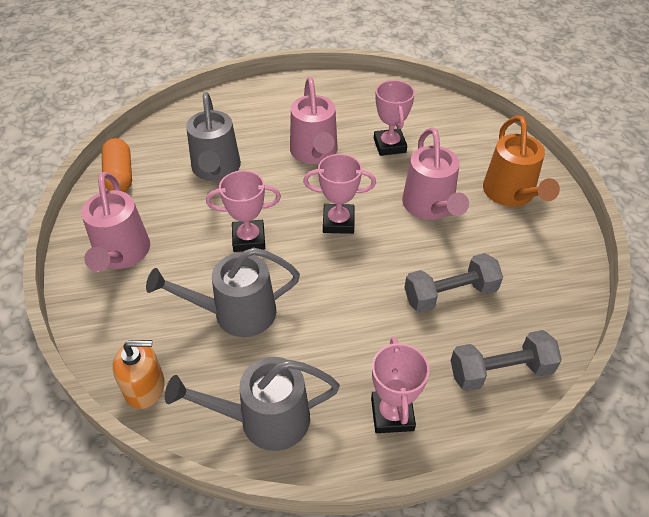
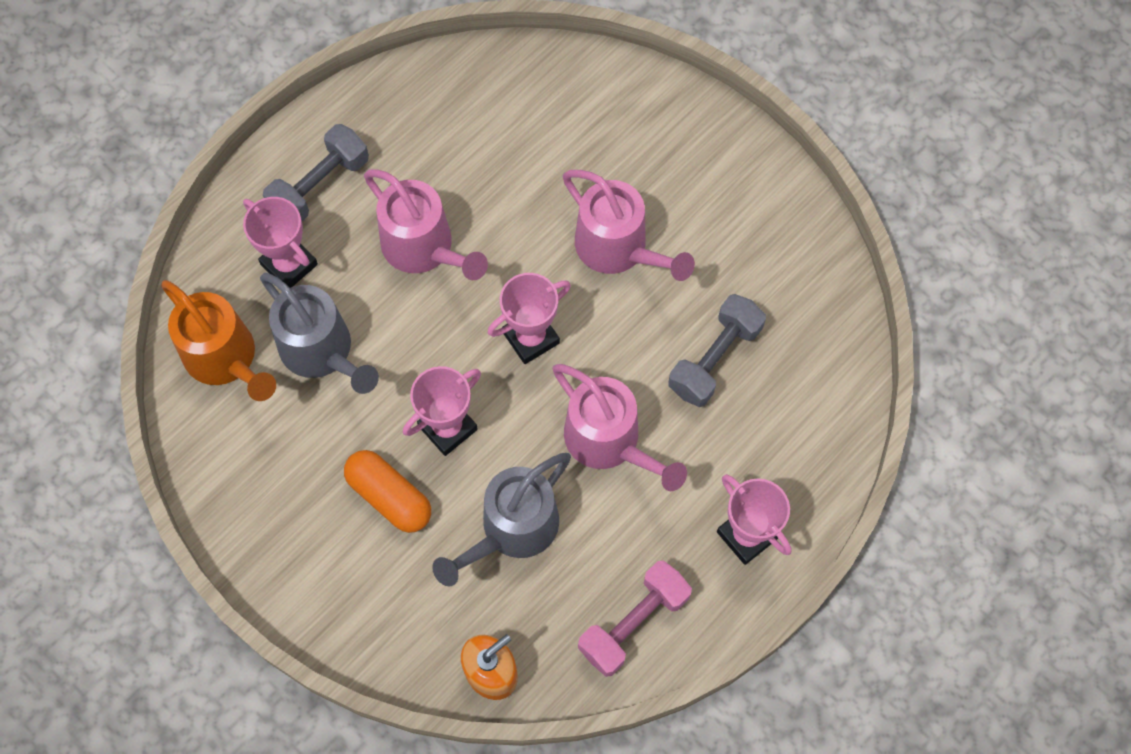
camera: 35 degrees left, 20 degrees up
(120, 175) = (208, 439): orange capsule -> orange capsule (389, 496)
(121, 254) = (319, 544): pink watering can -> pink watering can (610, 442)
(264, 420) = (633, 623): grey watering can -> pink dumbbell
(389, 145) = (507, 178): pink trophy -> pink trophy (289, 264)
(500, 371) = (816, 420): grey dumbbell -> grey dumbbell (320, 186)
(511, 195) = (696, 172): orange watering can -> orange watering can (226, 359)

